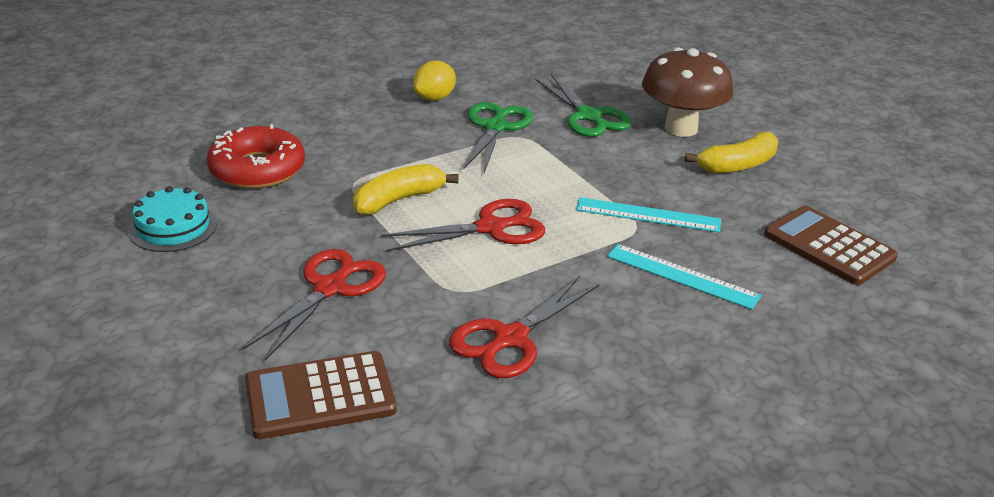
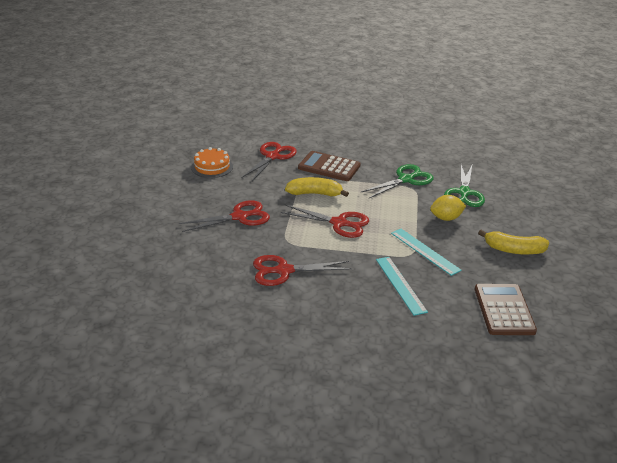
camera: 40 degrees right, 0 degrees up
(173, 227) = (212, 167): turquoise cake -> orange cake
(257, 169) = (273, 156): red donut -> red scissors
(320, 396) = (185, 254): brown calculator -> brown calculator (329, 167)
(434, 98) = (395, 154): yellow lemon -> yellow lemon (446, 218)
(681, 128) = (509, 219): brown mushroom -> none

